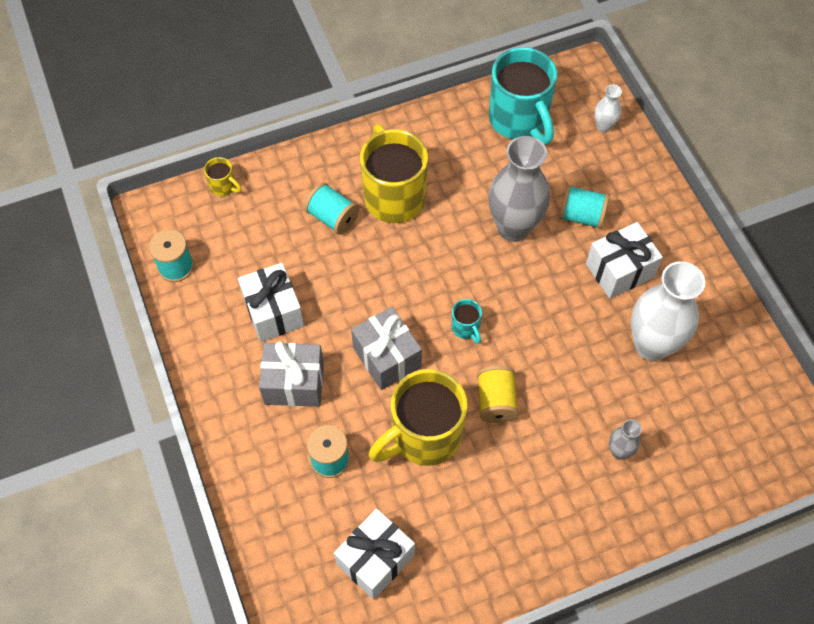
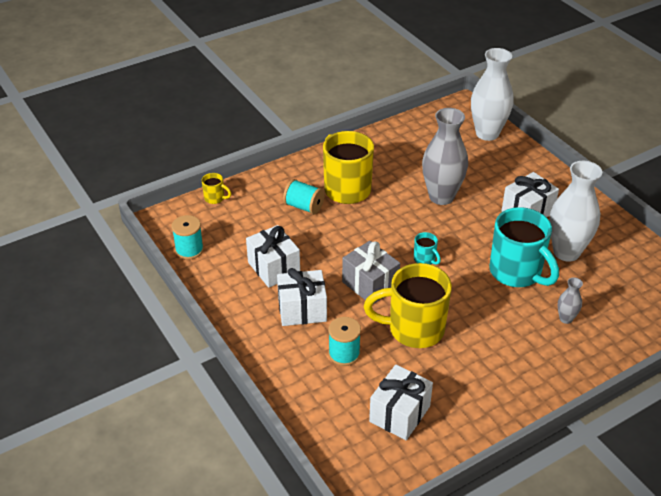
camera: 10 degrees left, 20 degrees down
(294, 383) = (302, 310): grey gift -> white gift
(424, 436) = (413, 329): yellow mug -> yellow mug turned 45 degrees clockwise
(496, 401) = (462, 300): yellow spool -> none
(519, 120) = (425, 137): turquoise mug -> turquoise mug (517, 273)
(581, 216) = (488, 184): turquoise spool -> none
(603, 126) = (487, 133): white vase -> white vase, size x2.18

